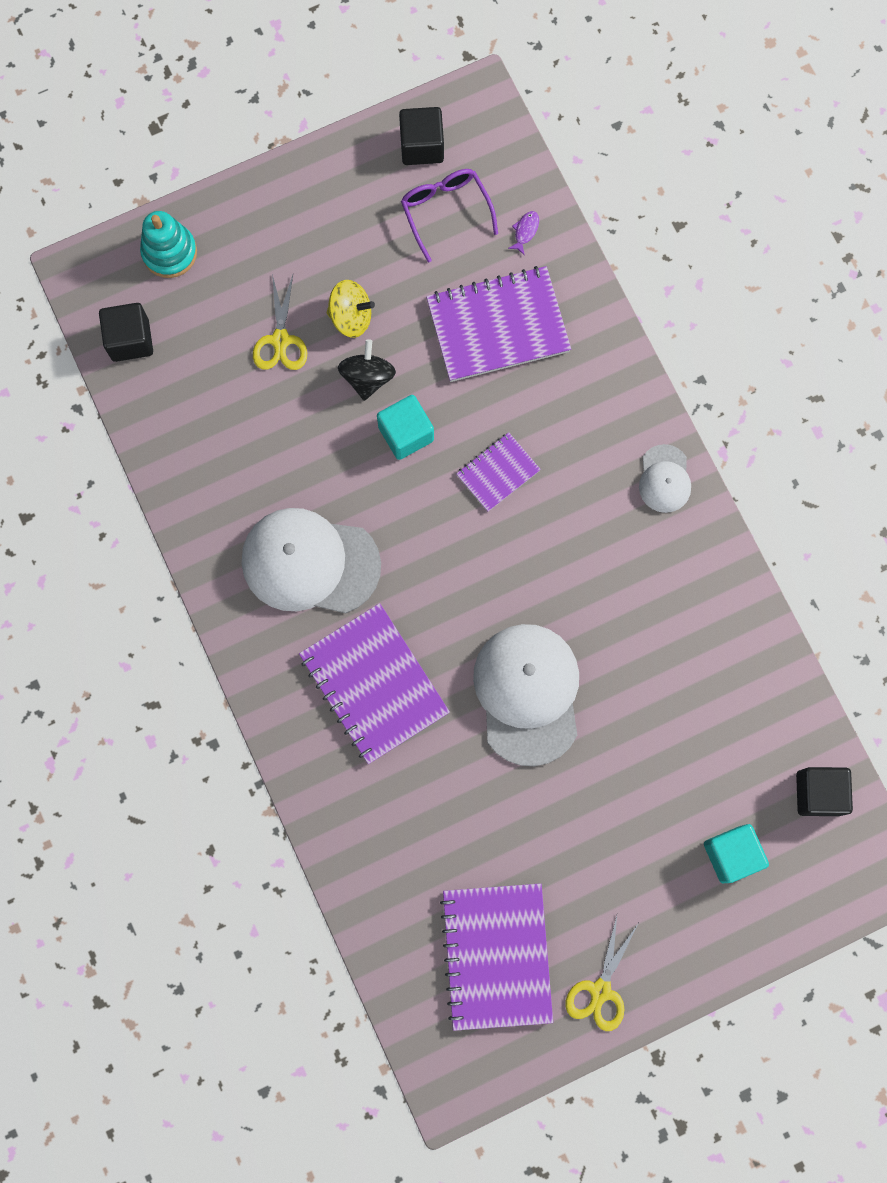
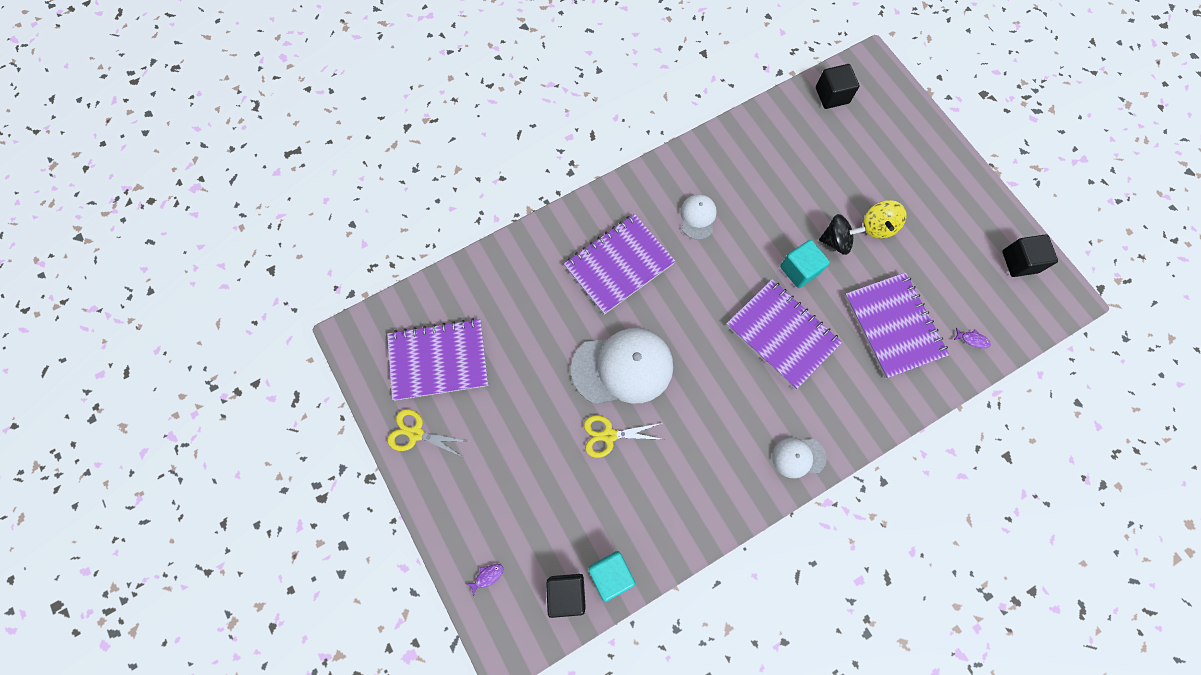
camera: 85 degrees right, 5 degrees down
(169, 252) = (898, 111): turquoise stacking toy -> none
(280, 340) = (851, 184): yellow scissors -> yellow scissors (609, 435)
(310, 563) = (698, 217): white cap -> white cap, size x0.50
(445, 211) = (973, 282): purple glasses -> none
(498, 472) = (782, 334): purple notebook -> purple notebook, size x1.86
(731, 854) = (516, 525): turquoise cube -> turquoise cube (611, 574)
(794, 896) = (487, 576): none -> purple fish

